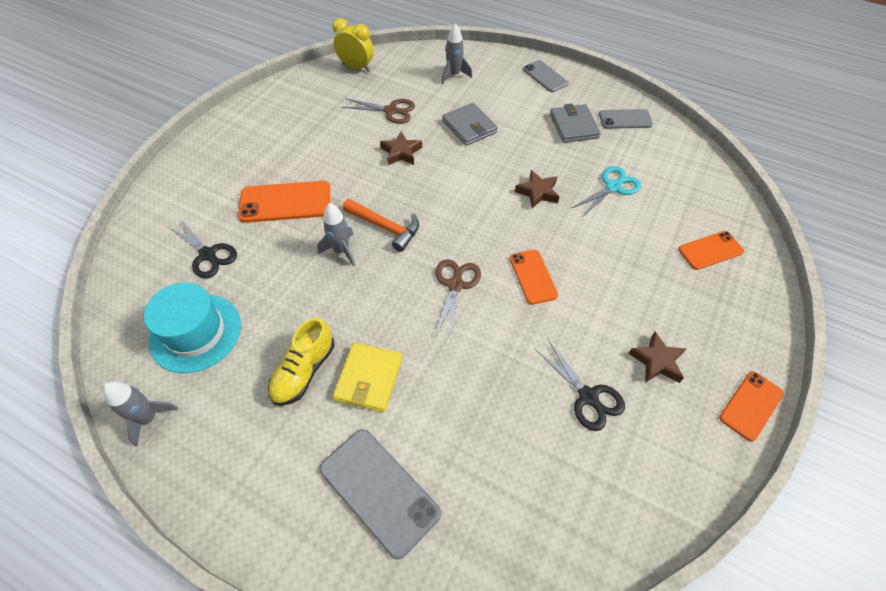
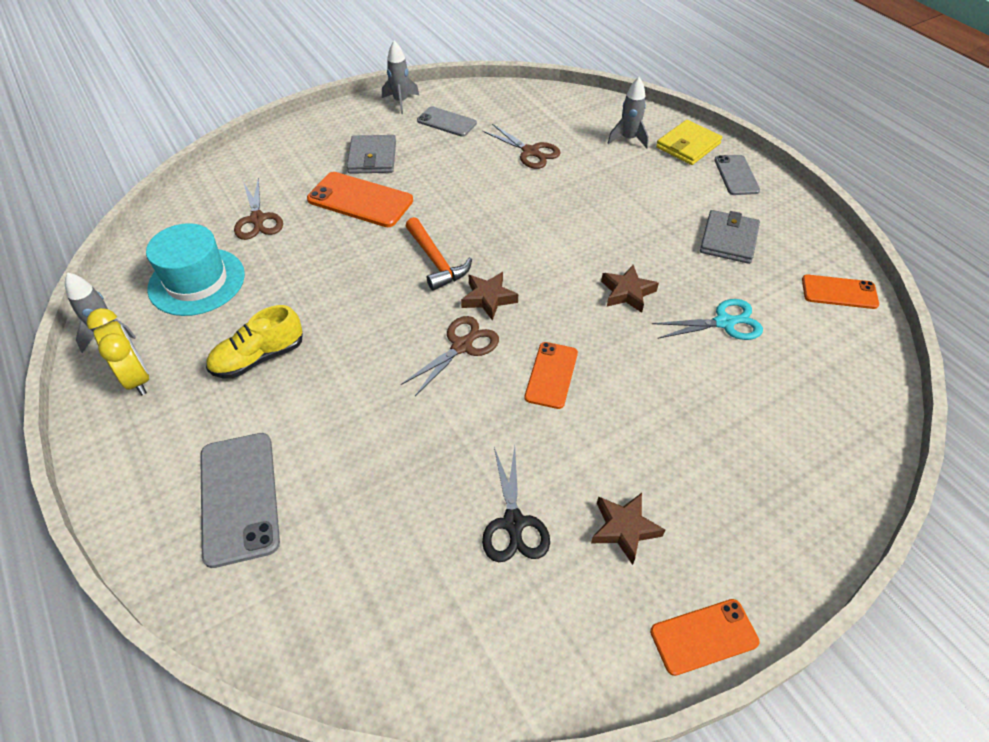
camera: 30 degrees right, 5 degrees down
(208, 255) = (258, 219): black scissors -> brown scissors
(341, 250) = (376, 265): grey rocket -> grey rocket (401, 102)
(356, 67) = (528, 98): yellow clock -> yellow clock (137, 378)
(369, 378) = (309, 393): yellow wallet -> yellow wallet (688, 145)
(401, 152) = (509, 196): brown star -> brown star (488, 298)
(469, 127) = (603, 197): grey wallet -> grey wallet (372, 157)
(625, 119) = (802, 256): grey phone -> grey phone (446, 122)
(710, 250) = (795, 444): orange phone -> orange phone (839, 292)

